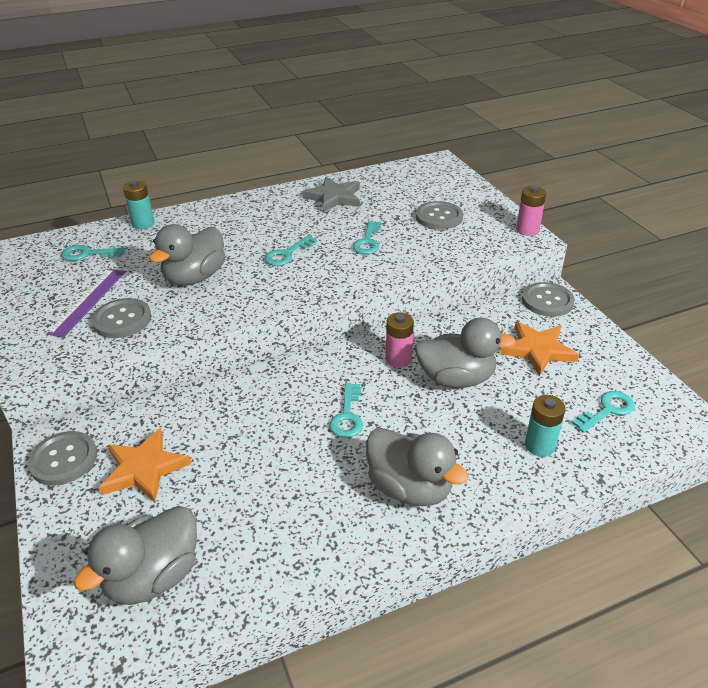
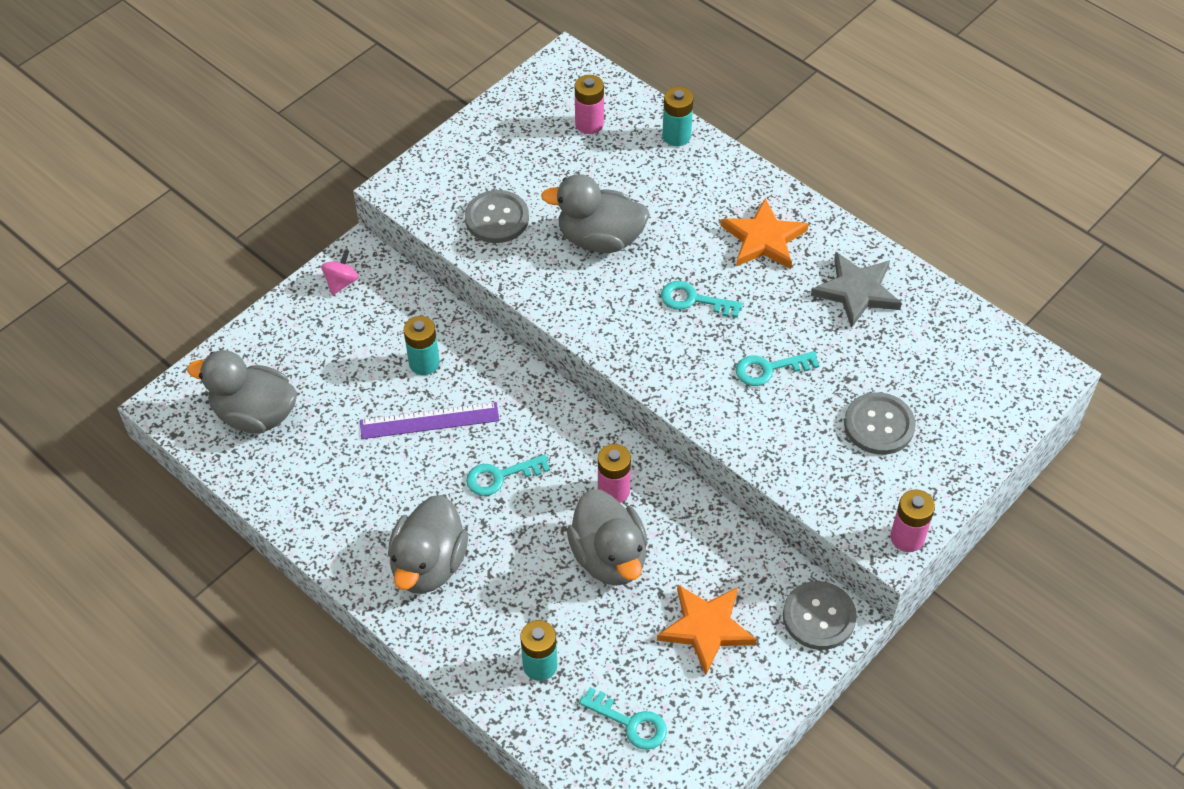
camera: 65 degrees right, 15 degrees up
(64, 459) = (341, 282): grey button -> pink spinning top
(87, 254) = (589, 124): turquoise key -> pink battery
(88, 301) = (510, 174): purple ruler -> purple ruler (429, 420)
(144, 468) = (358, 346): orange star -> orange star (764, 239)
(200, 429) = (424, 363): none -> turquoise battery

